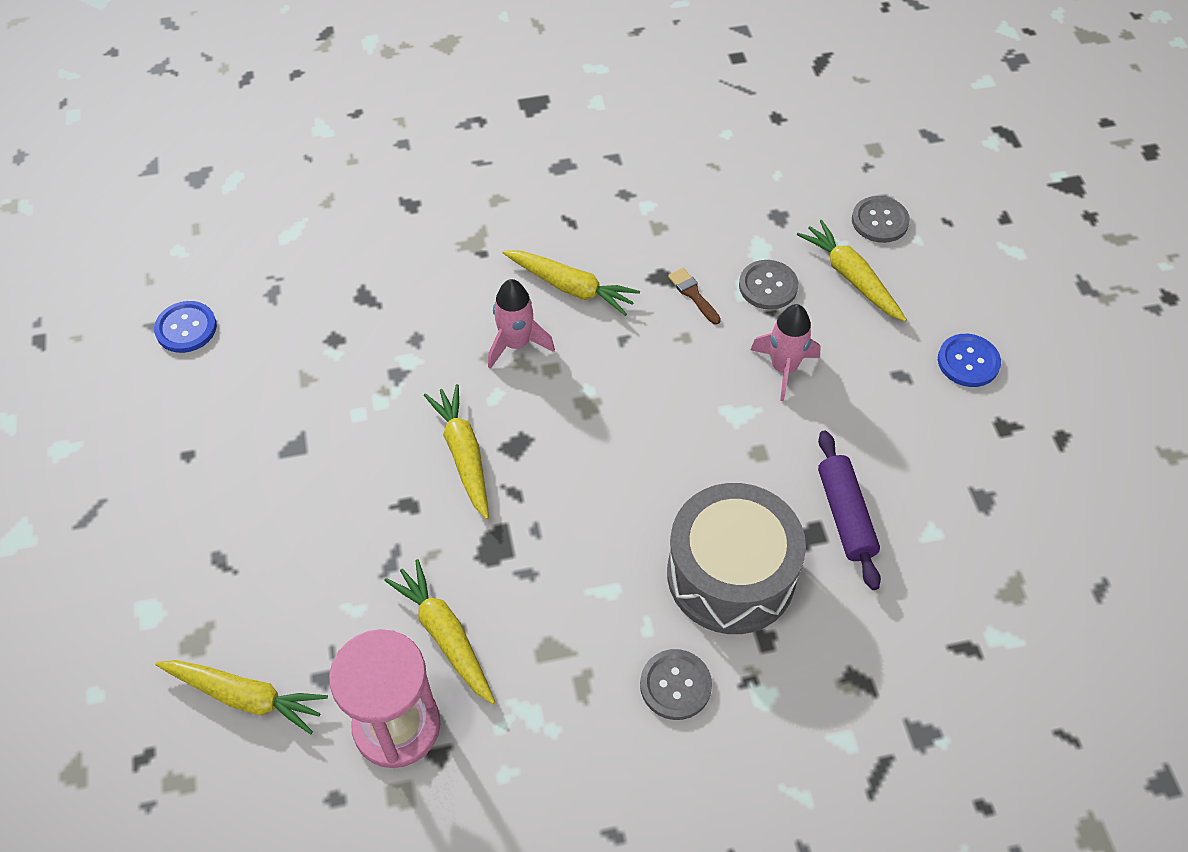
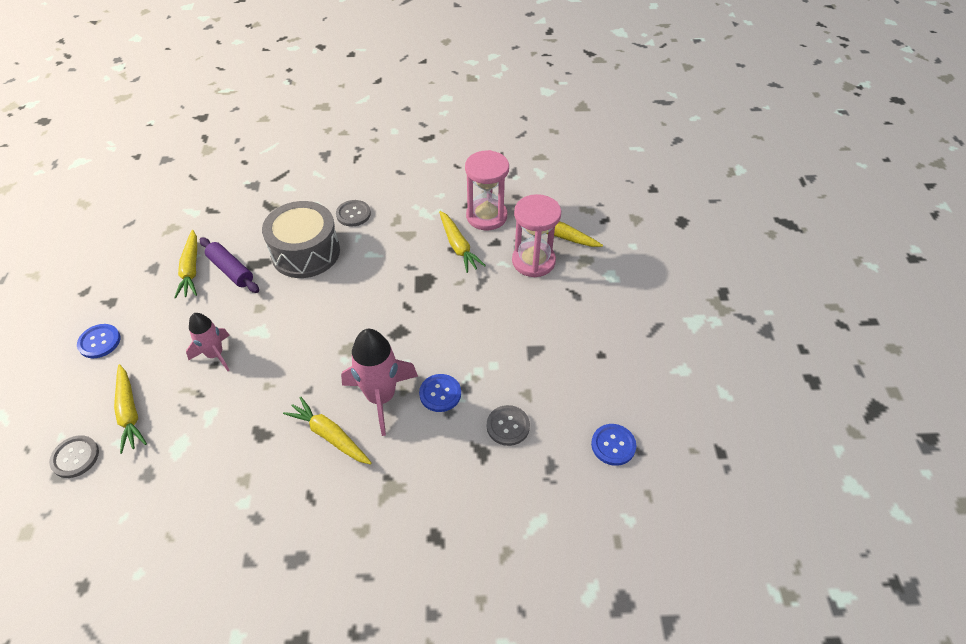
camera: 170 degrees left, 5 degrees down
(296, 623) = (533, 261): none -> pink hourglass
(432, 361) = (440, 394): none -> blue button
(464, 455) = (431, 331): yellow carrot -> yellow carrot (191, 269)
(516, 344) = (381, 397): pink rocket -> pink rocket, size x1.60
(693, 294) = (246, 416): brown brush -> none
(768, 286) = (191, 415): grey button -> grey button (508, 426)
(845, 515) = (231, 270): purple rolling pin -> purple rolling pin turned 45 degrees counterclockwise

